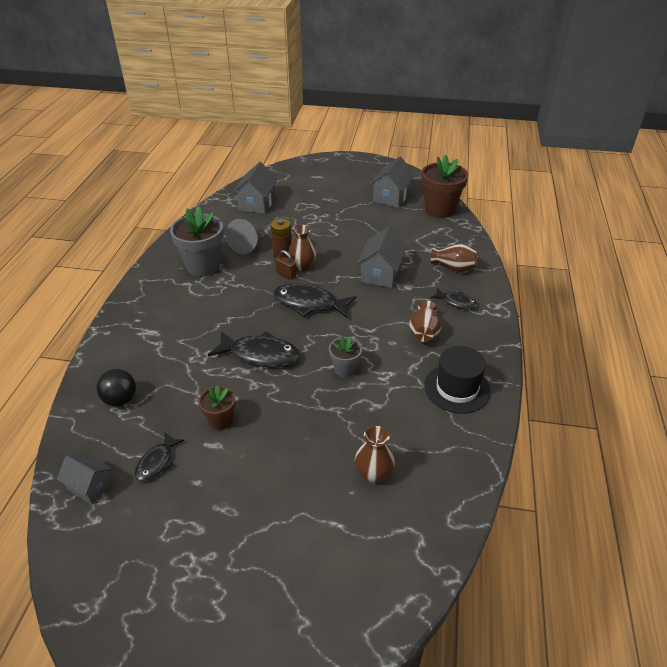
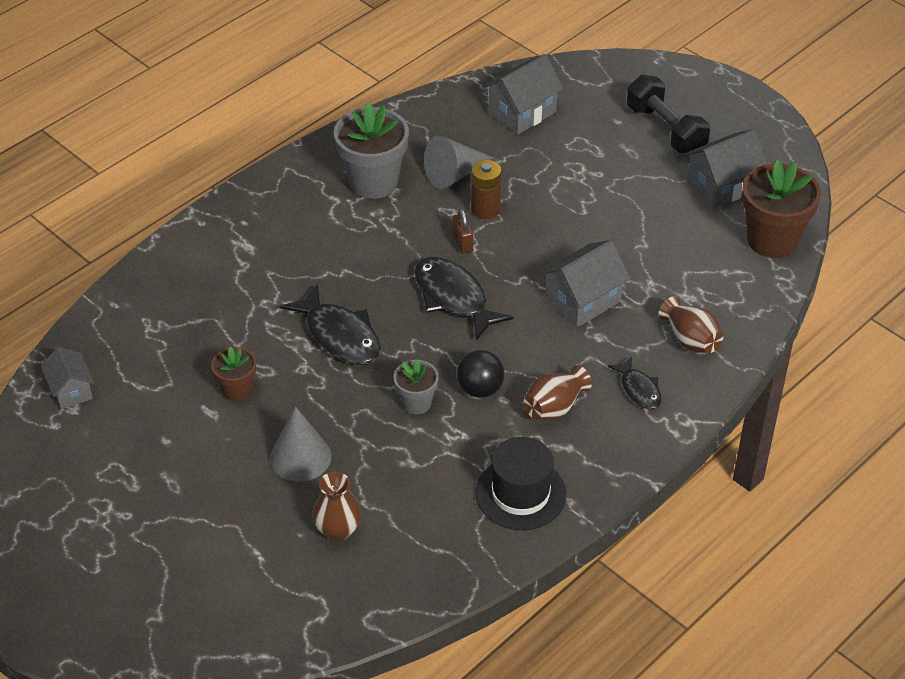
camera: 35 degrees right, 5 degrees up
(120, 400) = (159, 313): black ball -> black ball (480, 389)
(157, 462) = (144, 400): black fish -> none
(302, 266) = (494, 240): brown vase -> none
(304, 440) = (300, 457): none -> grey cone
(338, 185) = (665, 130): none -> black dumbbell

